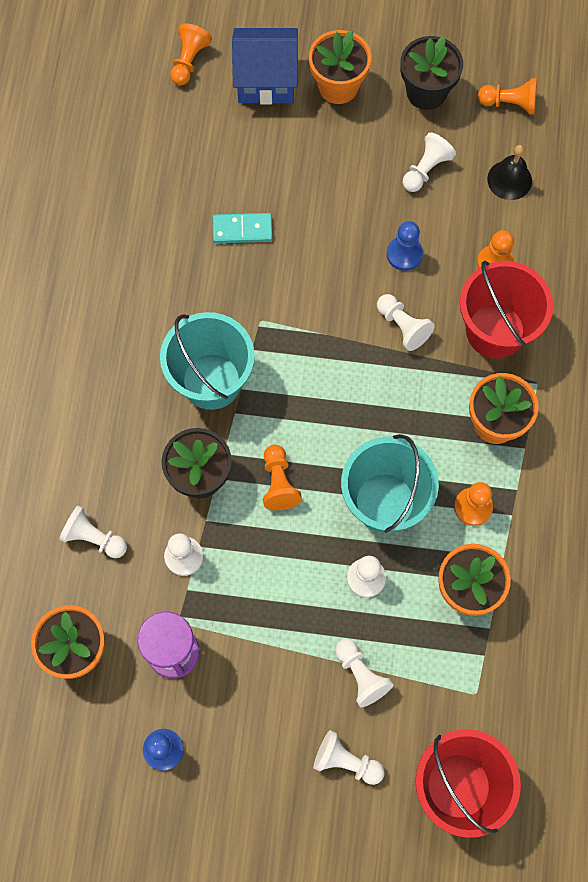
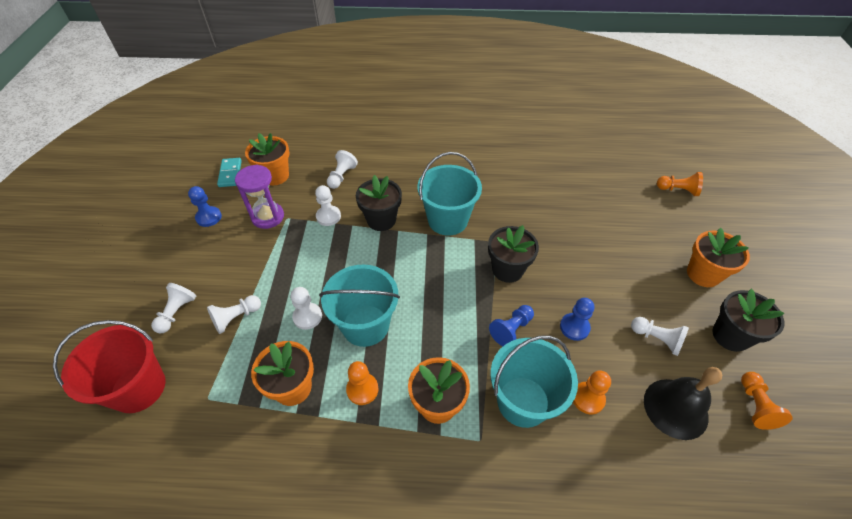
camera: 85 degrees right, 20 degrees down
(242, 230) = (562, 227): turquoise domino -> turquoise domino (230, 174)
(266, 80) = (685, 231): blue house -> none
(279, 483) = (378, 260): orange pawn -> none
(310, 314) = (507, 269): none -> black flower pot
(402, 326) = (511, 329): white pawn -> blue pawn
(495, 331) = (523, 401): red bucket -> turquoise bucket
(509, 180) = (675, 408): black bell -> black bell, size x1.50

